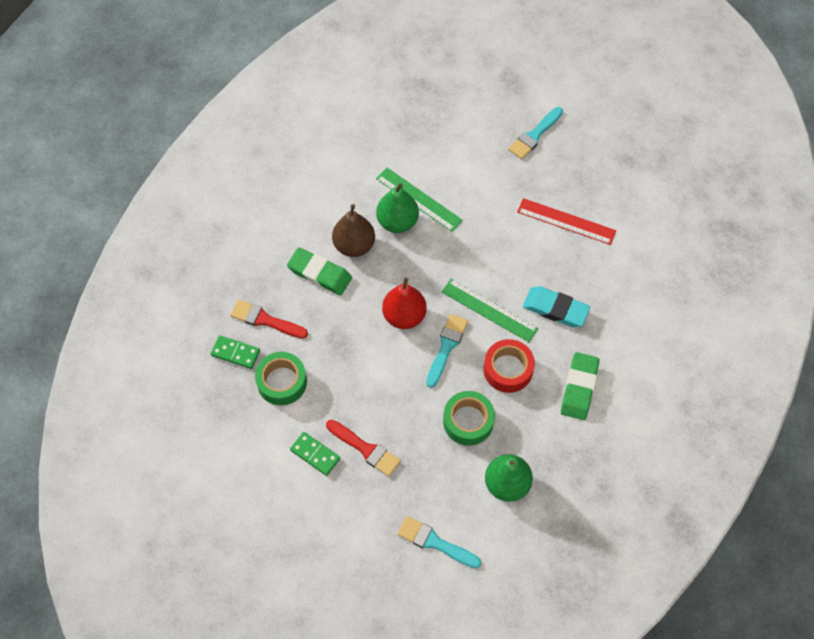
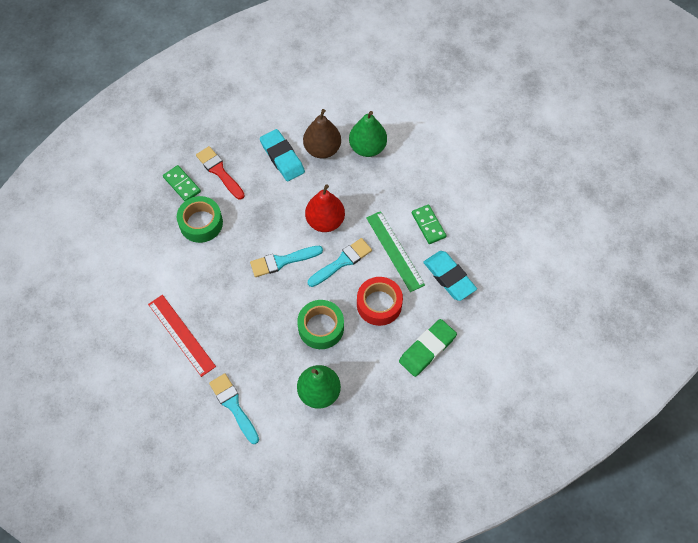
camera: 30 degrees right, 0 degrees up
(315, 454) = (189, 289): green domino -> green domino (428, 225)
(319, 274) = (282, 157): green eraser -> turquoise eraser
(365, 449) = (229, 306): red brush -> none
(419, 199) = (395, 139): green ruler -> none
(534, 135) = (522, 134): turquoise brush -> turquoise brush (282, 261)
(566, 221) = (504, 213): red ruler -> red ruler (181, 335)

